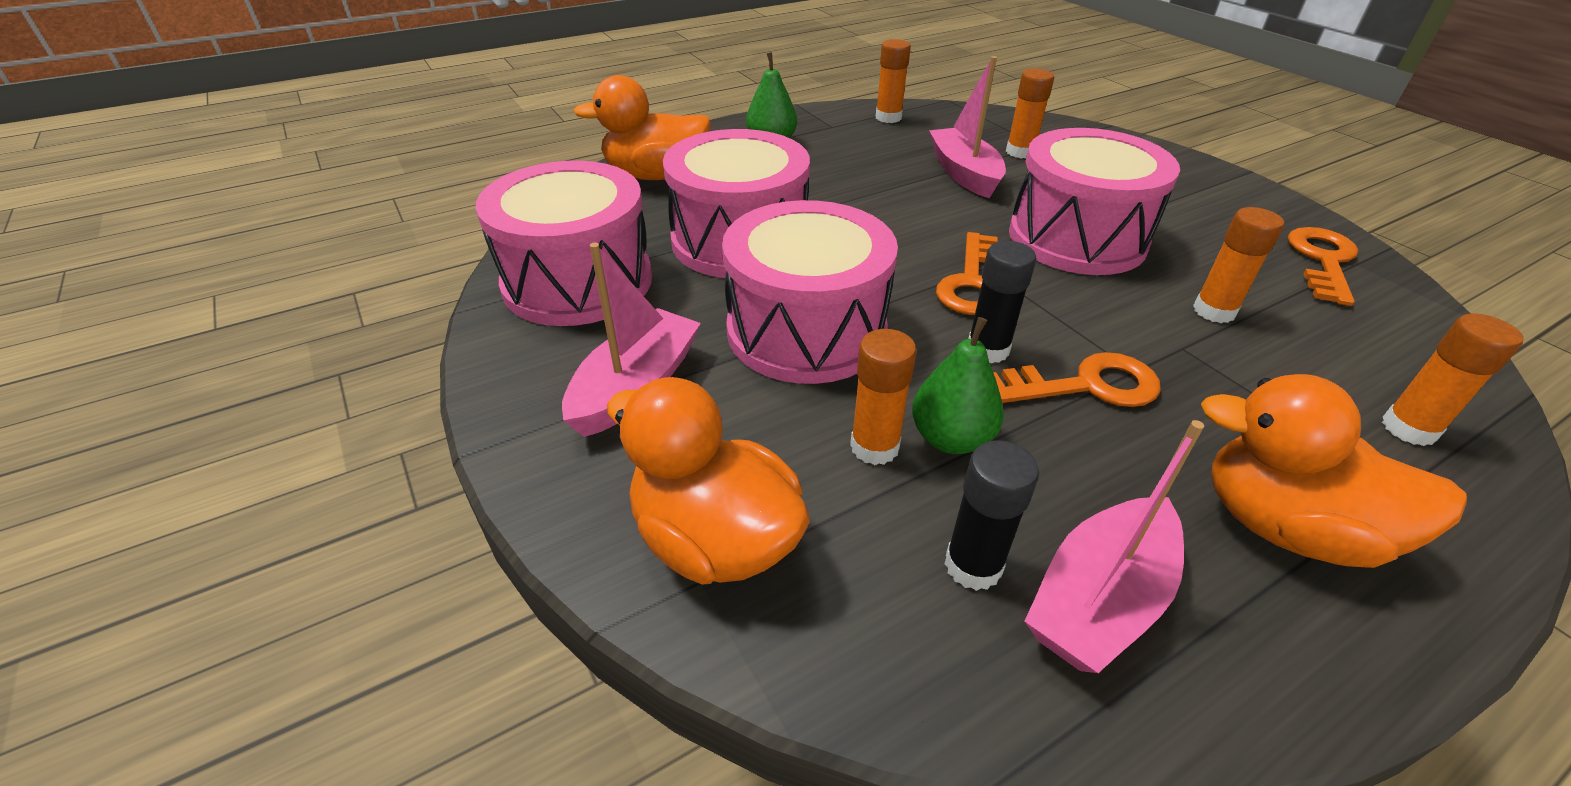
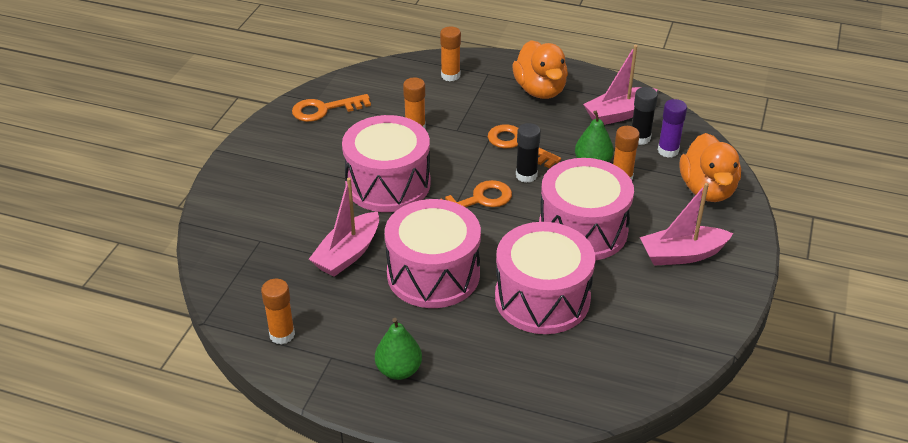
camera: 130 degrees left, 0 degrees up
(578, 282) = (655, 331): pink drum -> pink drum (433, 274)
(656, 175) = (517, 393): orange duck -> none
(888, 579) = (668, 151): none -> purple glue stick
(1020, 152) = (284, 244): orange glue stick -> none
(1098, 600) = (619, 114): pink boat -> pink boat turned 150 degrees clockwise

